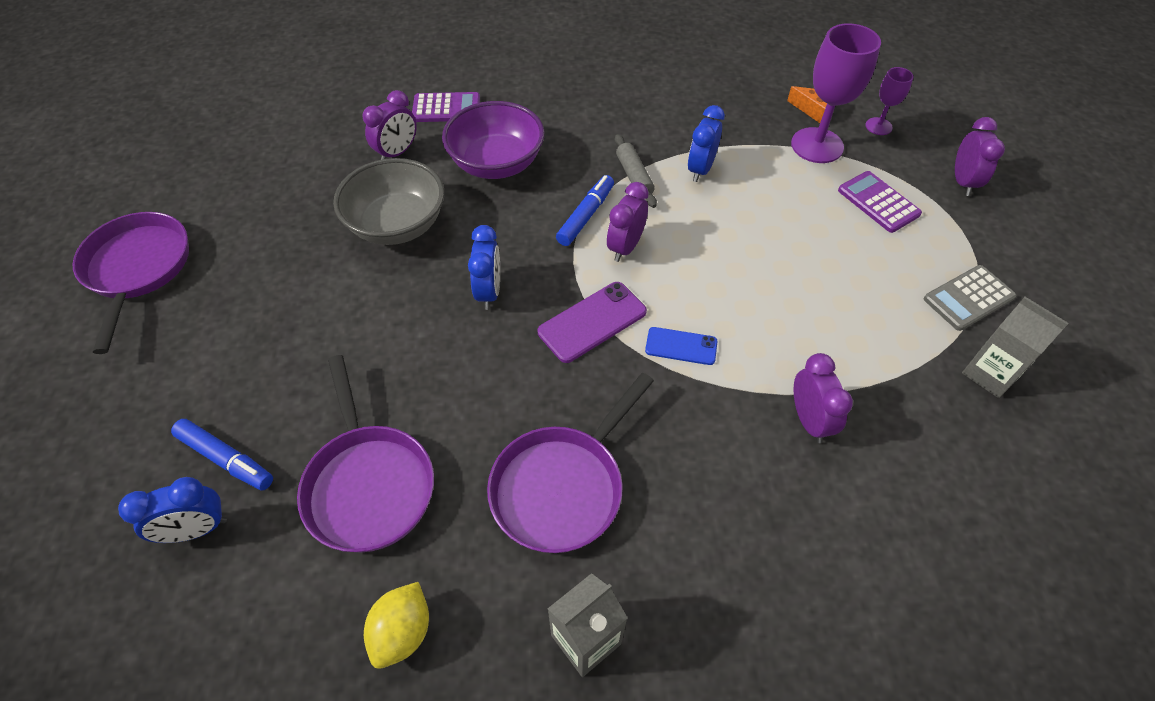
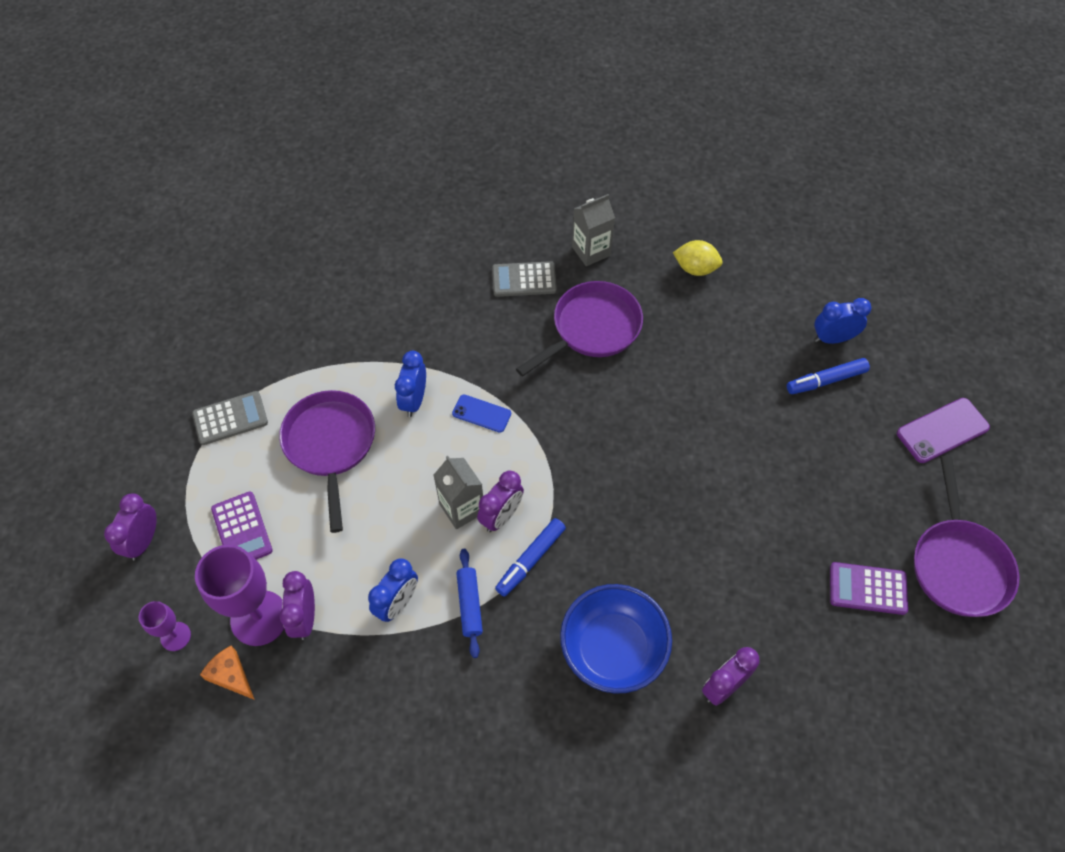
camera: 170 degrees left, 5 degrees up
(226, 458) = (826, 380): blue marker -> blue marker turned 60 degrees counterclockwise
(368, 484) = (723, 349): purple pan -> purple pan (330, 445)
(397, 225) = (717, 578): grey bowl -> none
(403, 632) = (695, 269): yellow lemon -> yellow lemon turned 75 degrees clockwise
(446, 108) = (667, 759): purple calculator -> purple calculator (867, 589)
(489, 292) = (631, 488): blue clock -> blue clock (414, 400)
(496, 164) = (613, 649): purple bowl -> blue bowl
(592, 322) = (547, 445): purple phone -> purple phone (942, 430)
(634, 176) = (470, 605): grey rolling pin -> blue rolling pin
(684, 558) = (524, 280): none -> grey calculator
(809, 420) = (409, 345): purple clock -> purple clock (305, 618)
(990, 374) = (259, 357): grey carton -> grey carton (462, 508)

